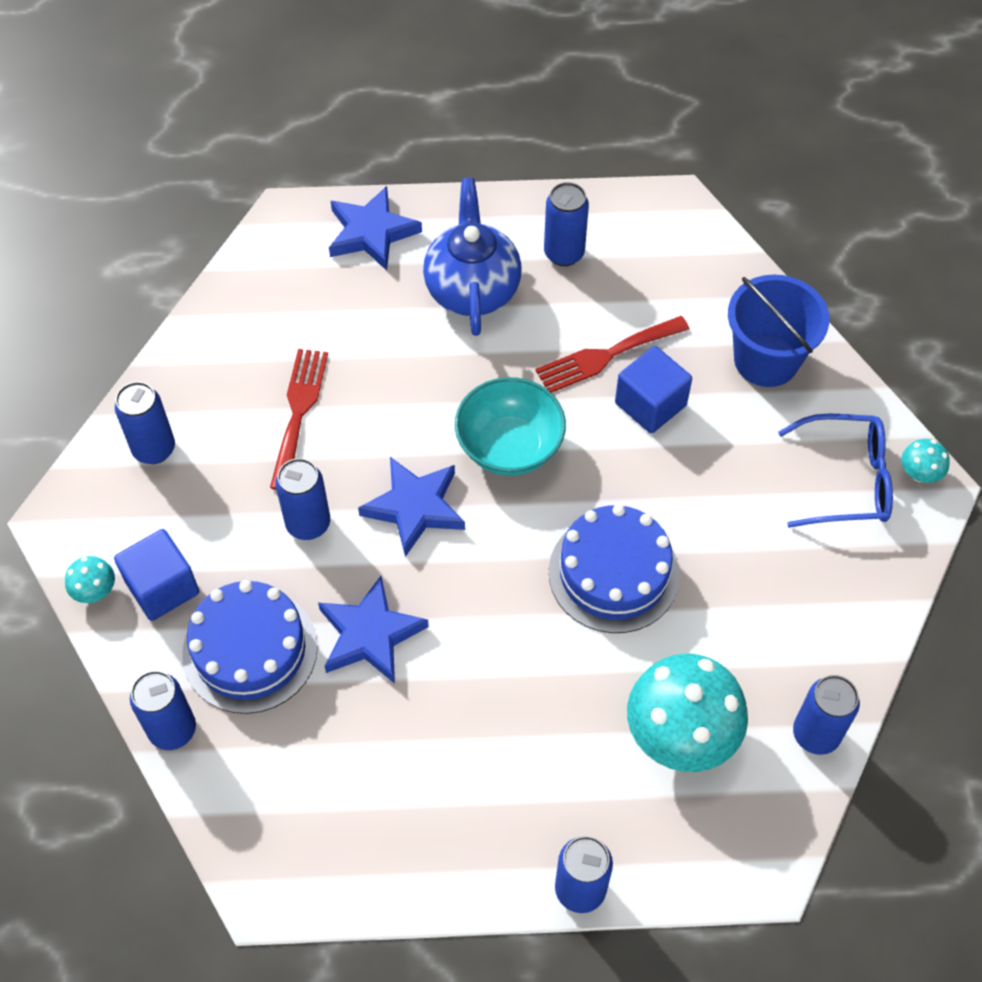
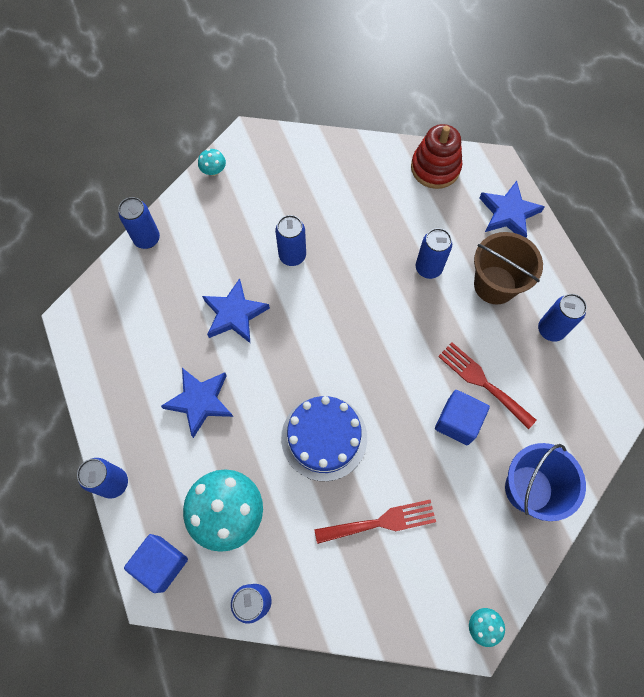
camera: 70 degrees right, 10 degrees up
(154, 449) = (309, 162): blue can -> blue can (428, 268)
(162, 587) = (227, 200): blue cube -> blue cube (161, 563)
(250, 650) = (204, 257): blue cake -> none
(253, 290) = (435, 168): none -> red stacking toy
(298, 412) = (363, 223): red fork -> red fork (381, 522)
(415, 508) = (325, 308): blue star -> blue star (200, 401)
(472, 289) = (495, 285): blue teapot -> brown bucket
(509, 447) = (388, 346): turquoise bowl -> none
(846, 480) = (454, 573): blue glasses -> none

